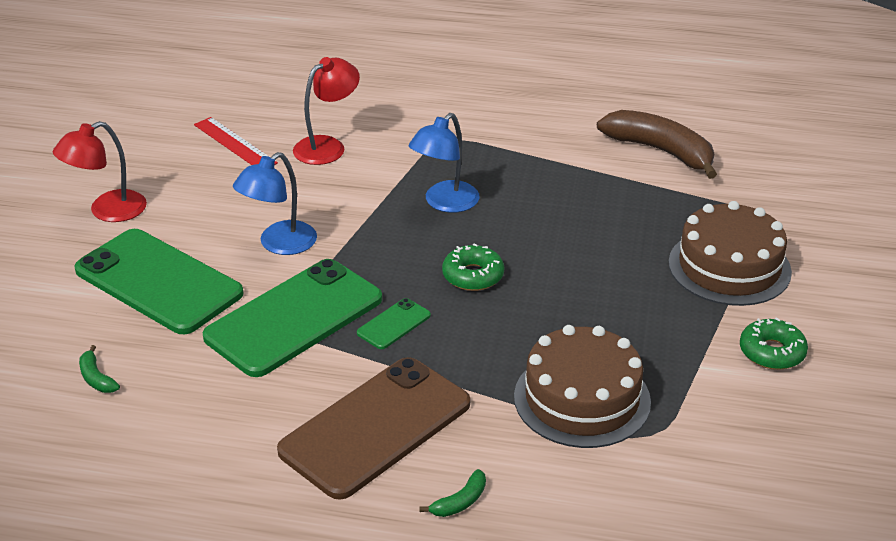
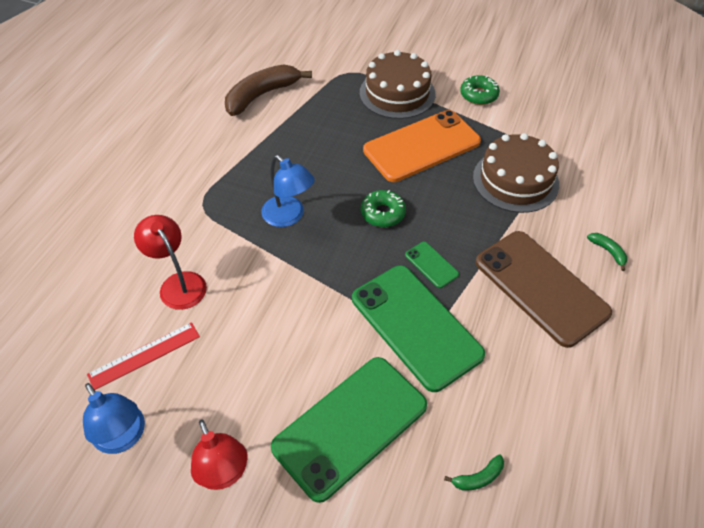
camera: 80 degrees left, 15 degrees up
(279, 244) = (316, 330): blue lamp -> blue lamp (123, 437)
(619, 300) = (421, 146): none -> orange phone

